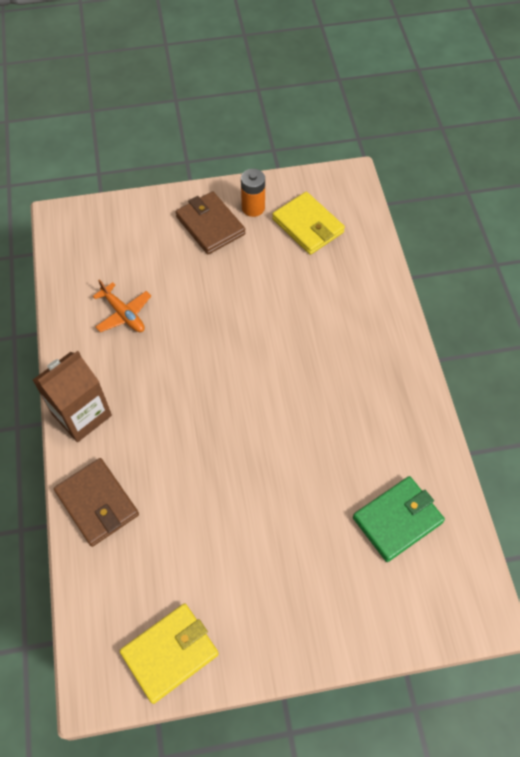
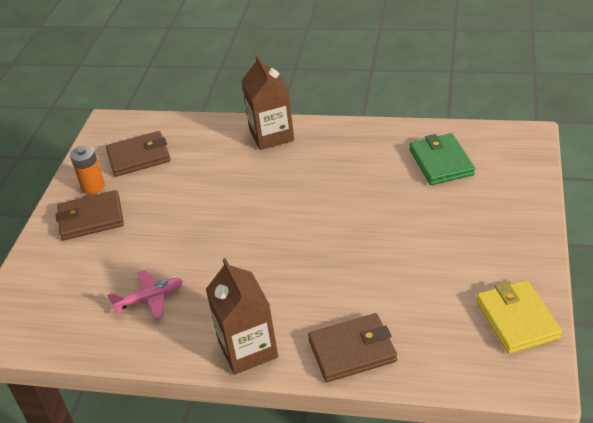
camera: 65 degrees left, 20 degrees down
(123, 314) = (150, 298): orange plane -> pink plane
(307, 226) = (139, 157): yellow wallet -> brown wallet
(383, 331) = (271, 135): none -> brown carton

